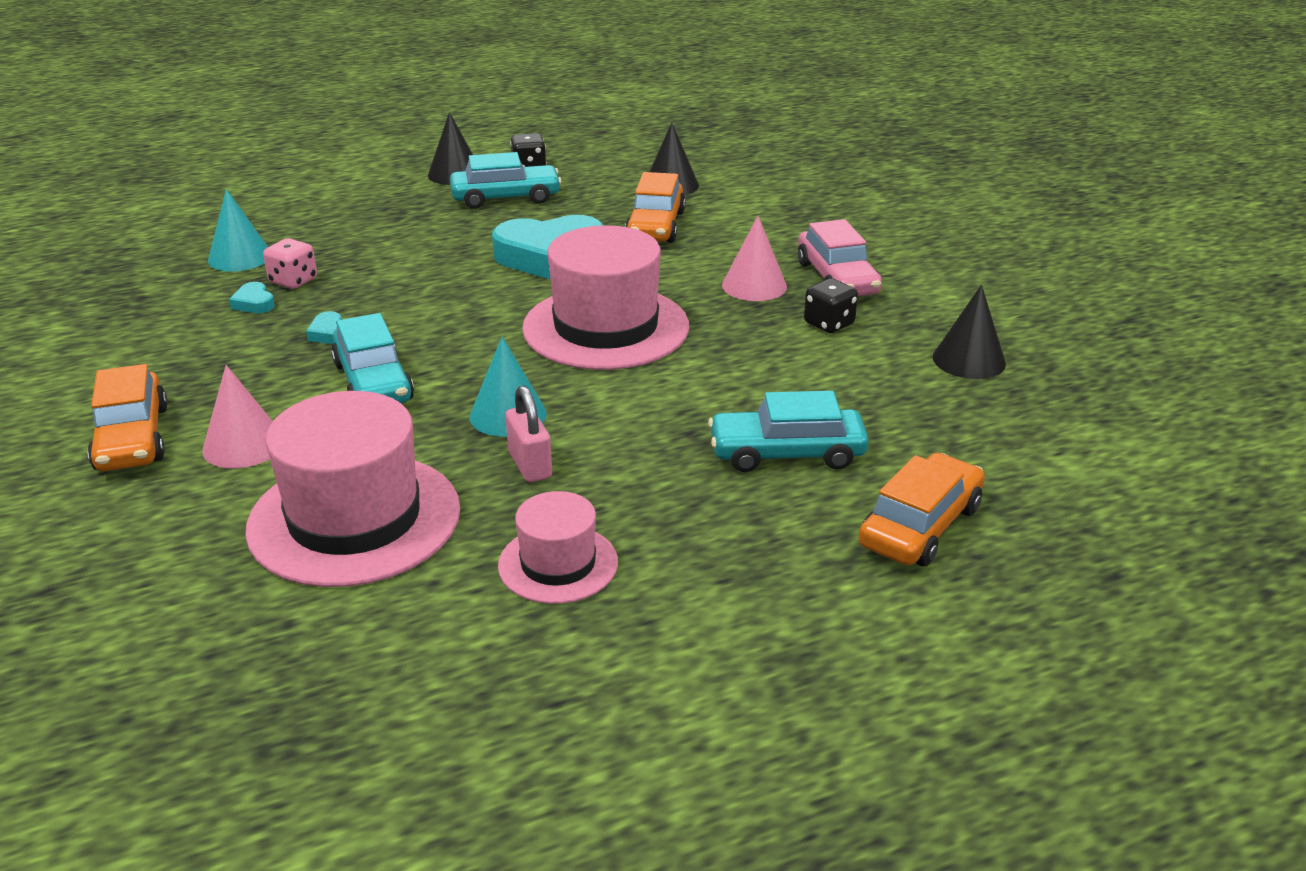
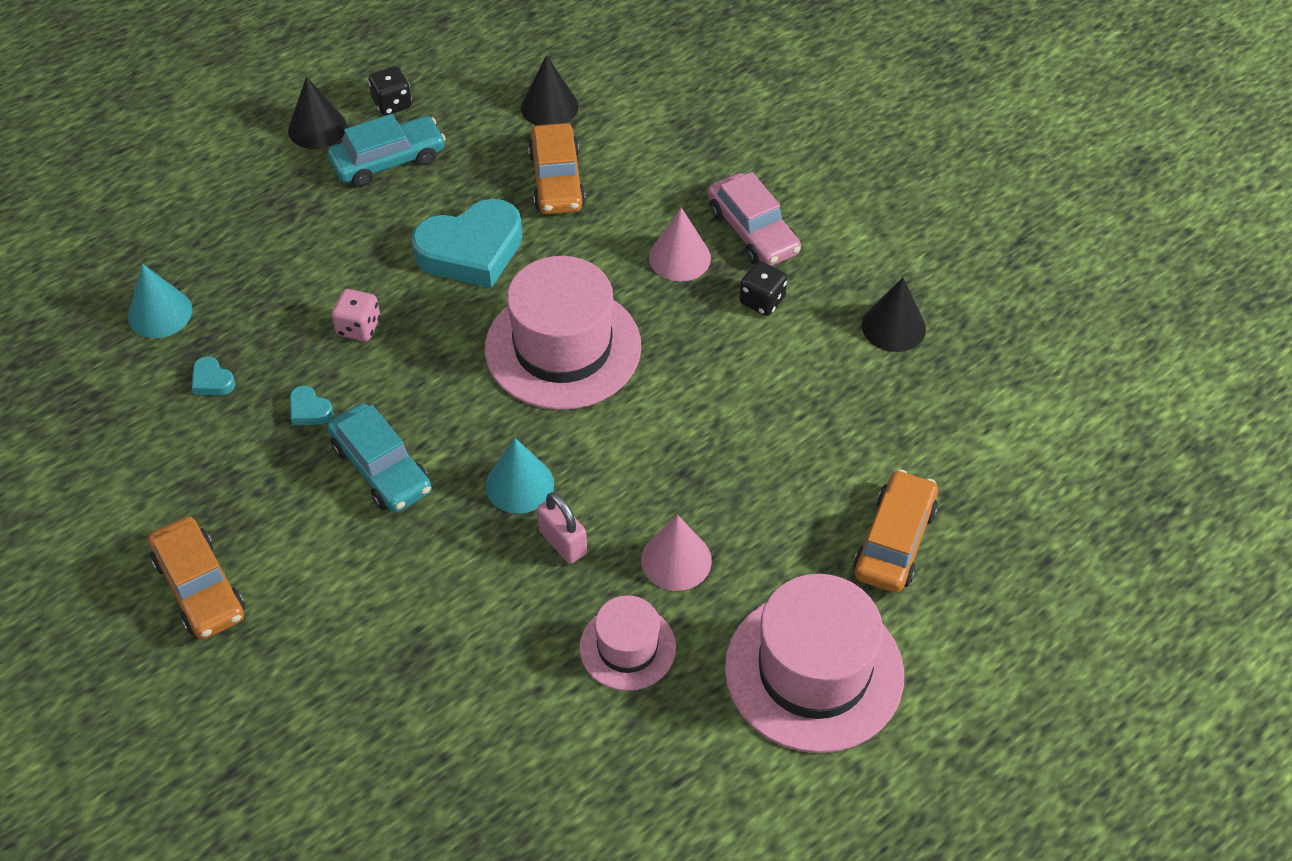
camera: 15 degrees left, 20 degrees up
(243, 445) = (304, 573): pink cone -> pink cone (676, 560)
(293, 281) = (234, 340): pink dice -> pink dice (358, 327)
(354, 519) = (443, 637): pink hat -> pink hat (814, 671)
(786, 453) = (770, 480): turquoise car -> none

